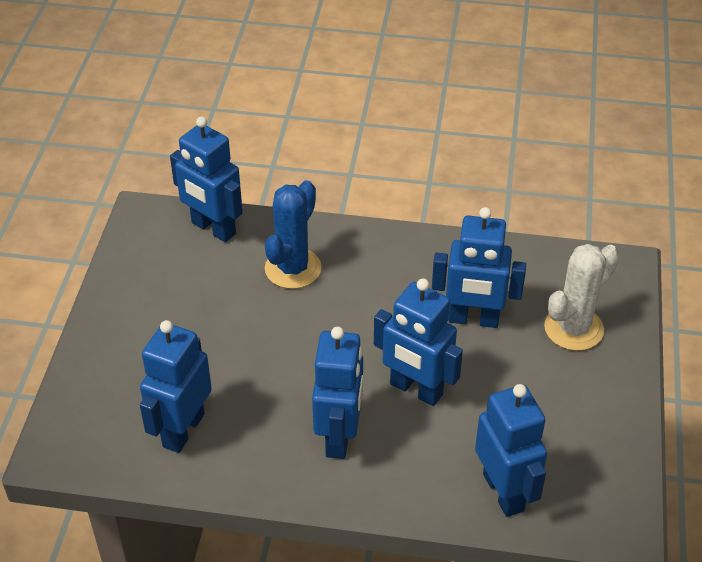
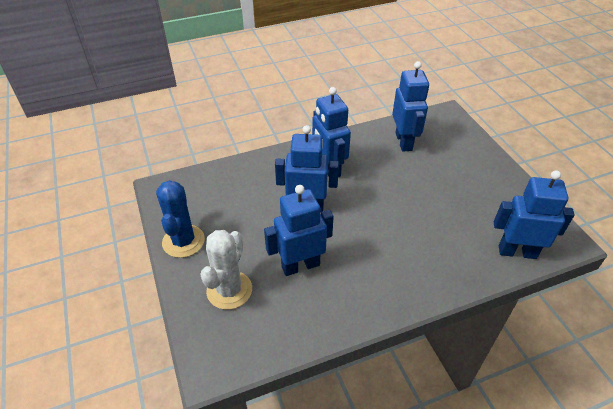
camera: 150 degrees right, 0 degrees up
(293, 268) = (440, 247): blue cactus -> blue cactus (183, 241)
(504, 492) = (229, 178): blue robot -> none

